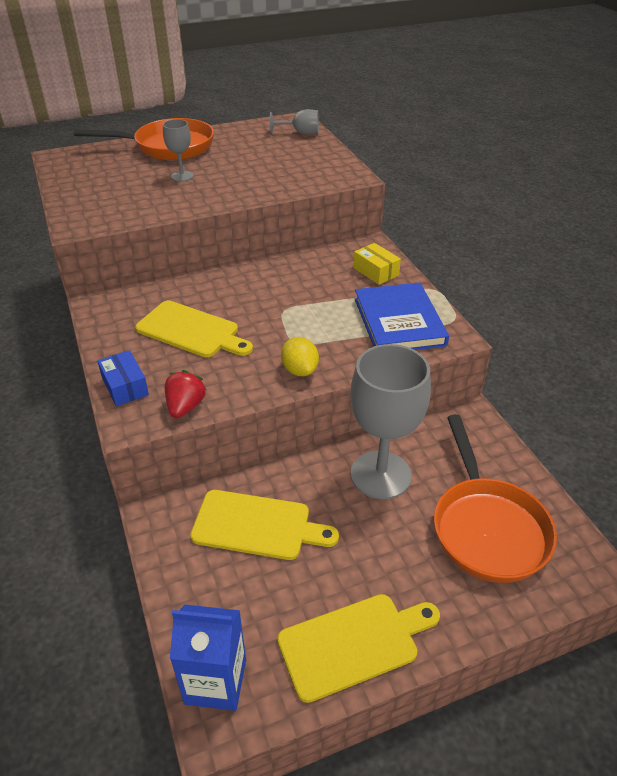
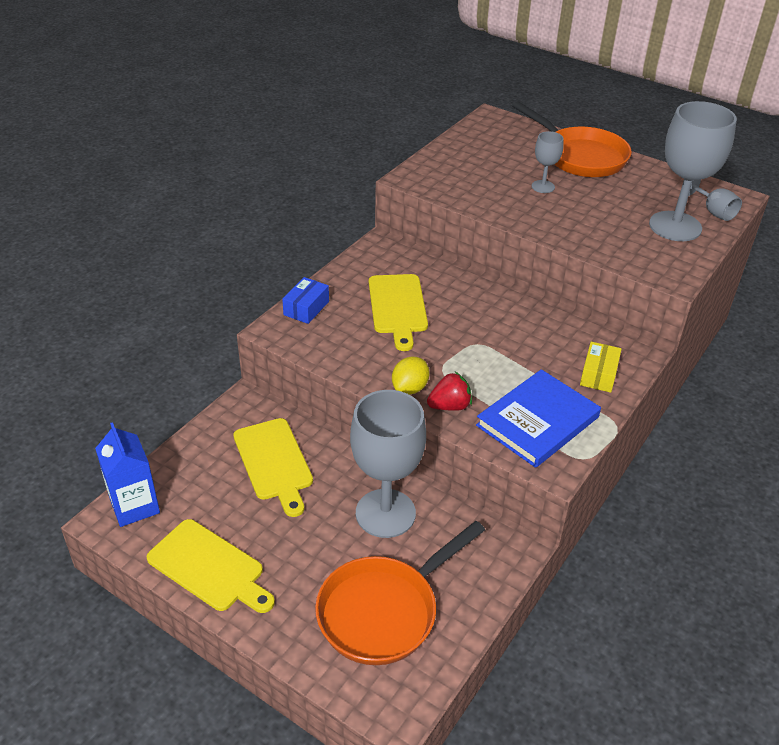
camera: 55 degrees right, 0 degrees up
(185, 407) = (312, 348): red strawberry -> red strawberry (449, 406)
(299, 151) = (675, 226): none -> grey goblet

